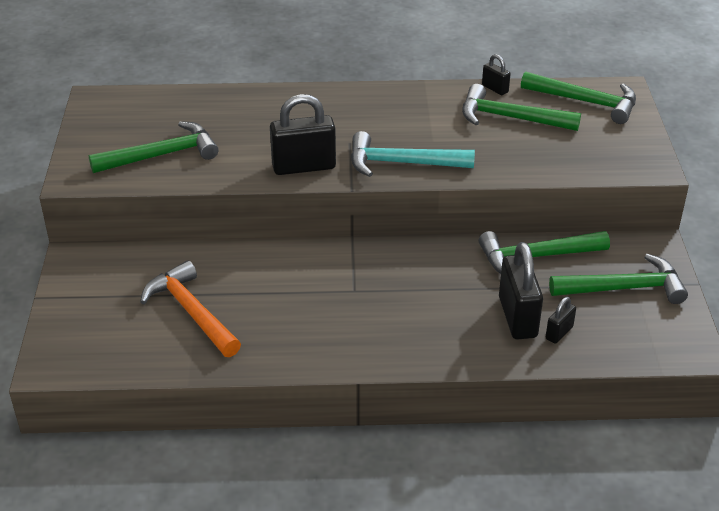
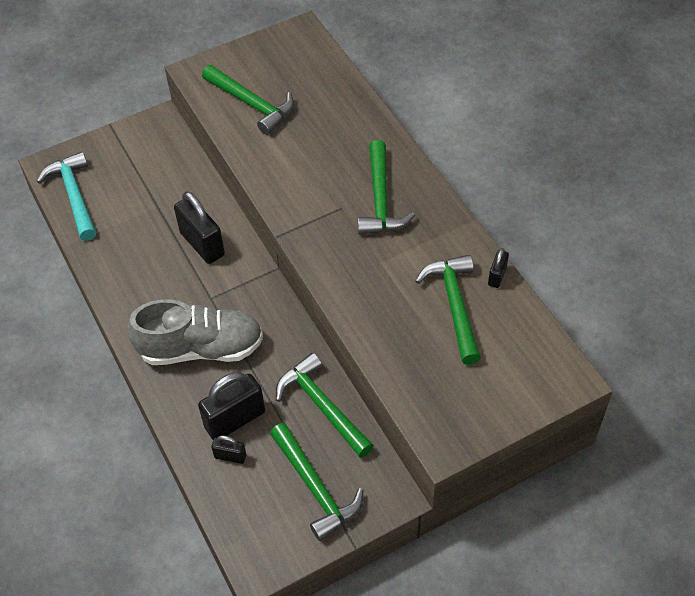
camera: 65 degrees right, 15 degrees up
(191, 312) = (137, 212): orange hammer -> none
(304, 167) = (288, 193): black padlock -> black padlock (202, 244)
(401, 163) = (332, 254): turquoise hammer -> turquoise hammer (74, 195)
(414, 315) = (201, 348): none -> grey shoe
(586, 102) = (524, 356): green hammer -> green hammer (380, 200)

